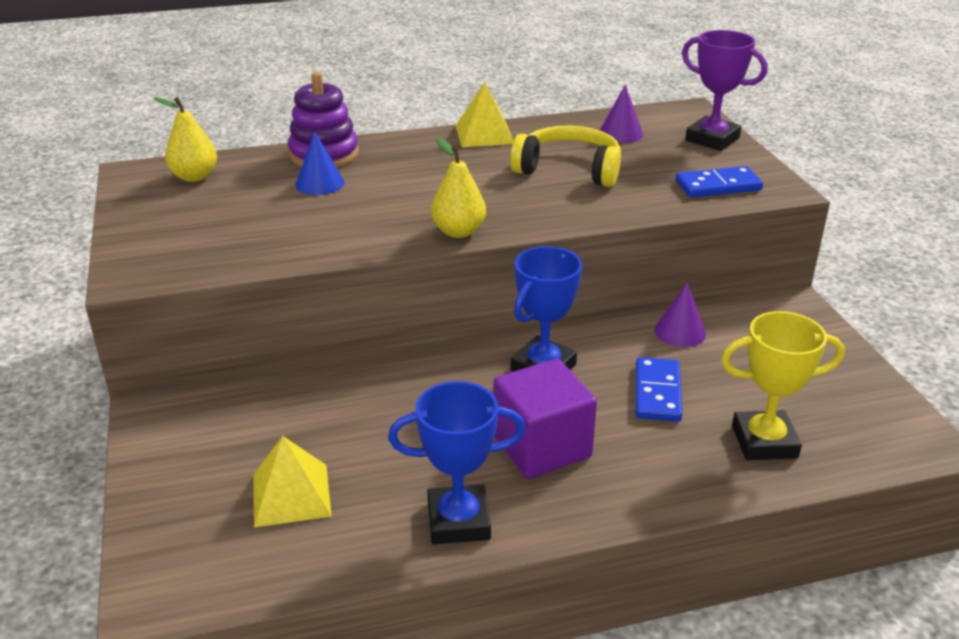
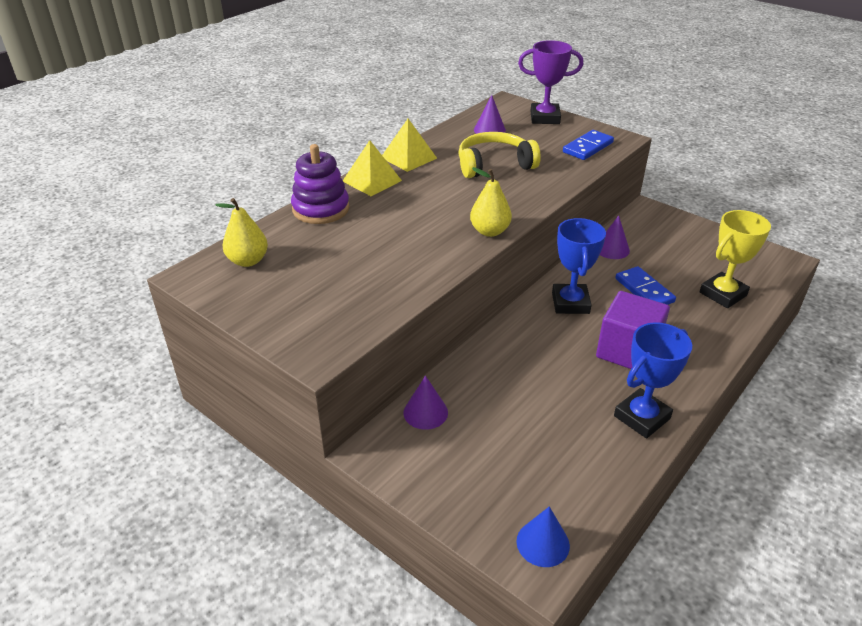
camera: 35 degrees left, 5 degrees up
(245, 402) = (425, 412): none -> purple cone
(291, 495) = (534, 455): yellow pyramid -> yellow pyramid (372, 181)
(320, 183) = (350, 231): blue cone -> blue cone (543, 543)

